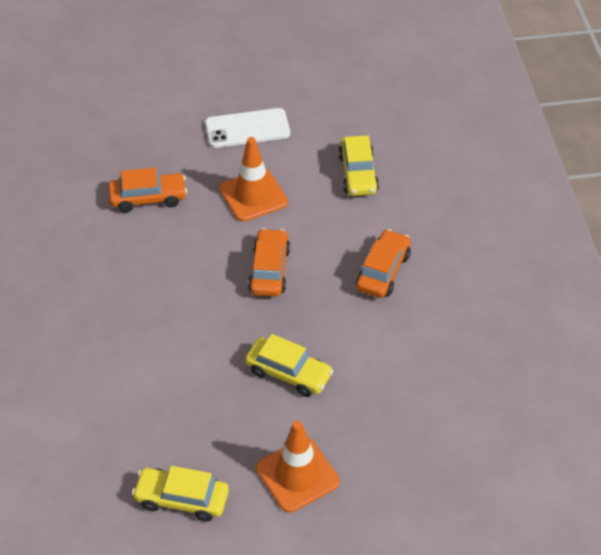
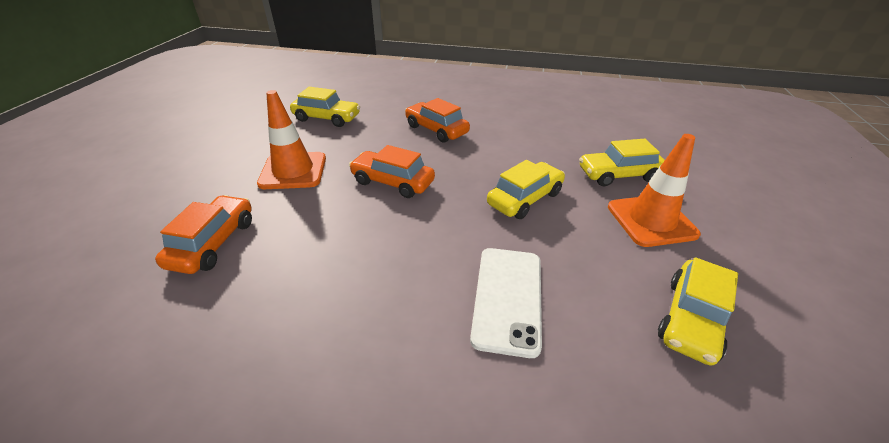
camera: 70 degrees left, 10 degrees down
(247, 128) = (207, 156): white phone -> white phone (507, 298)
(369, 446) = (618, 175): none -> yellow car

